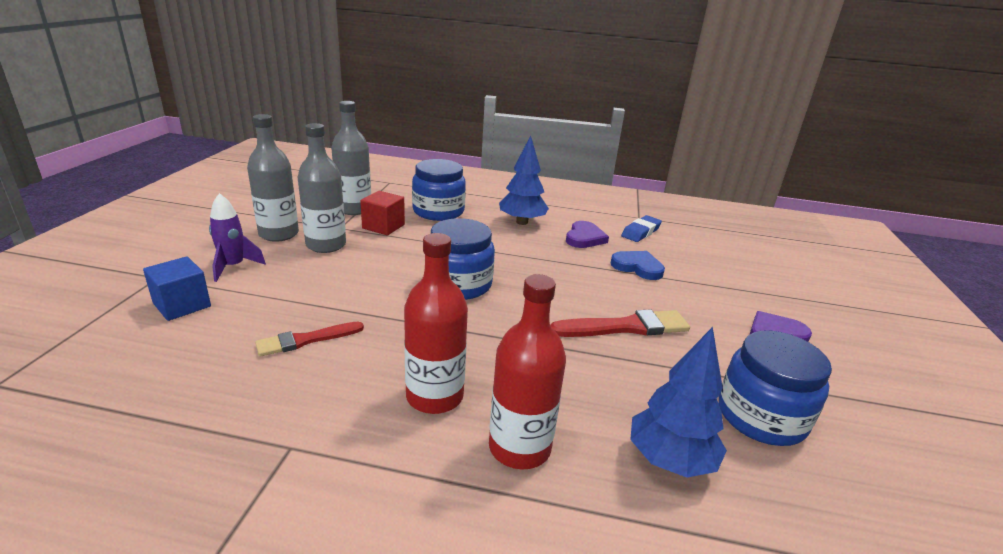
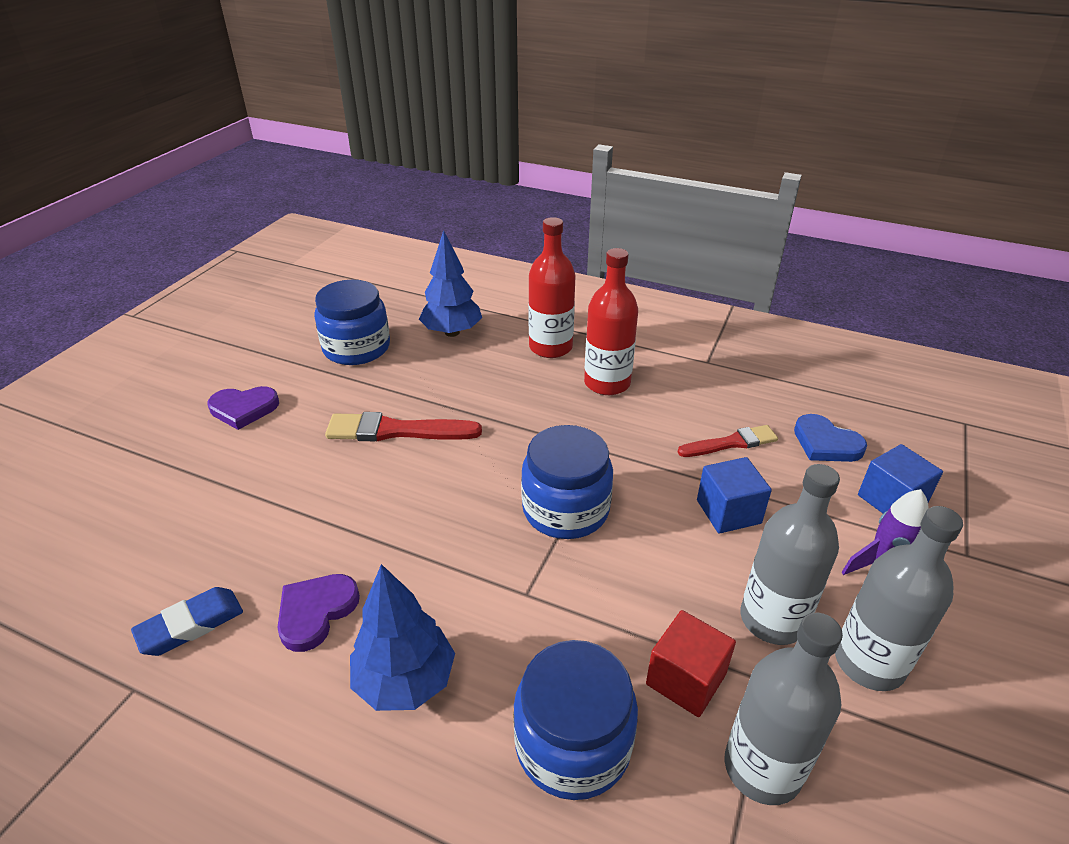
camera: 165 degrees left, 10 degrees up
(332, 290) = (728, 512): none -> blue cube
(637, 267) = (292, 525): blue heart -> blue heart (826, 443)

